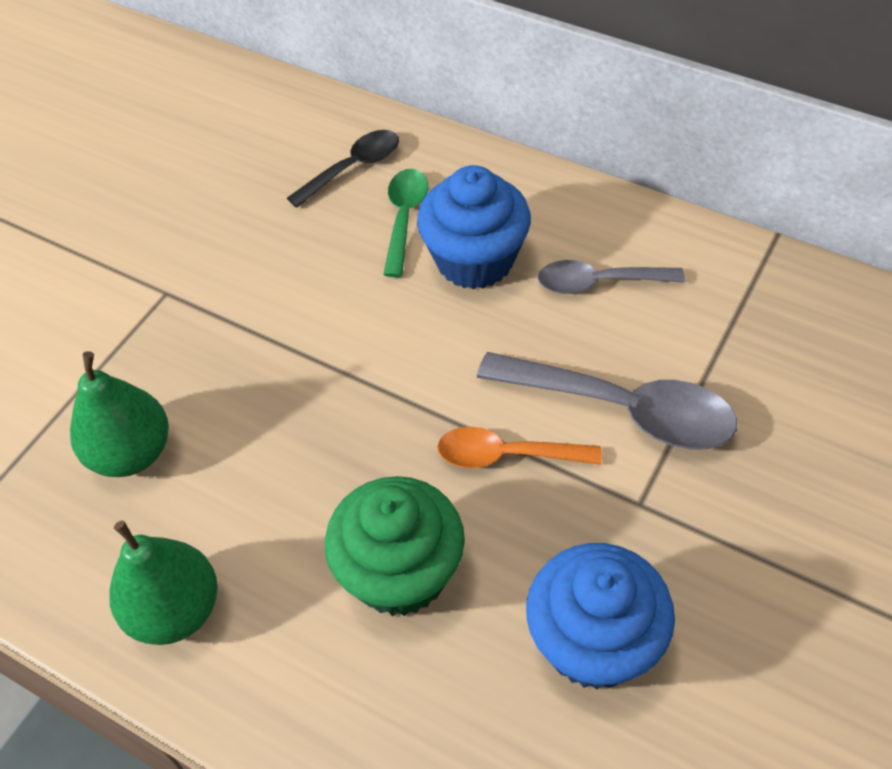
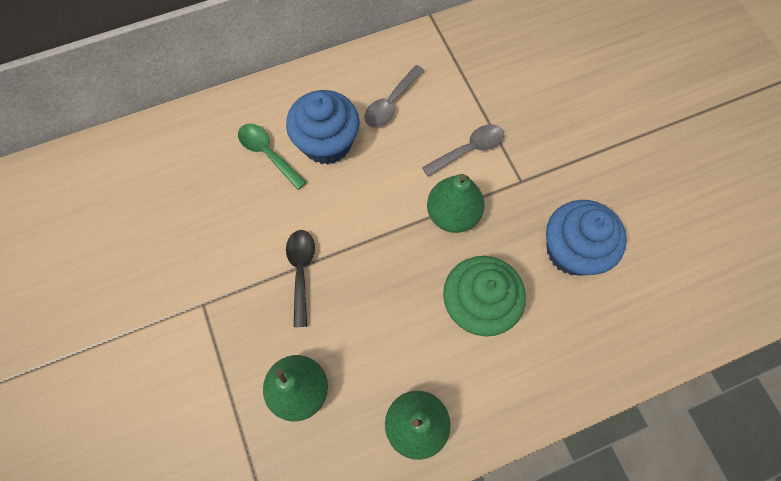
camera: 55 degrees left, 15 degrees up
(353, 168) = (207, 152): black spoon -> black spoon (301, 271)
(507, 455) = (452, 214): orange spoon -> green pear
(622, 409) = (468, 150): grey spoon -> grey spoon, size x0.61

